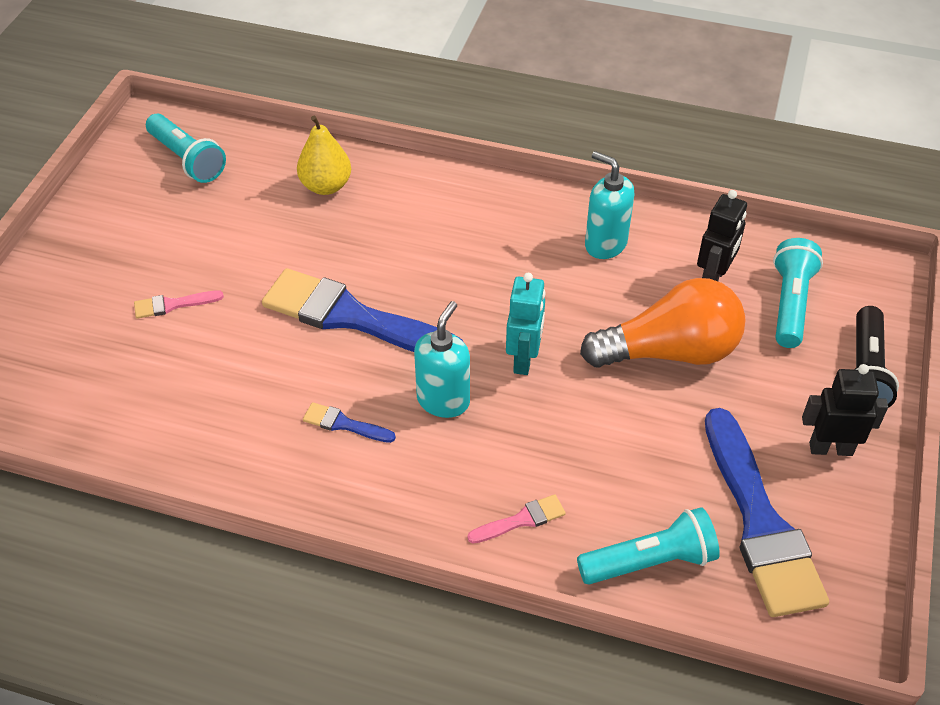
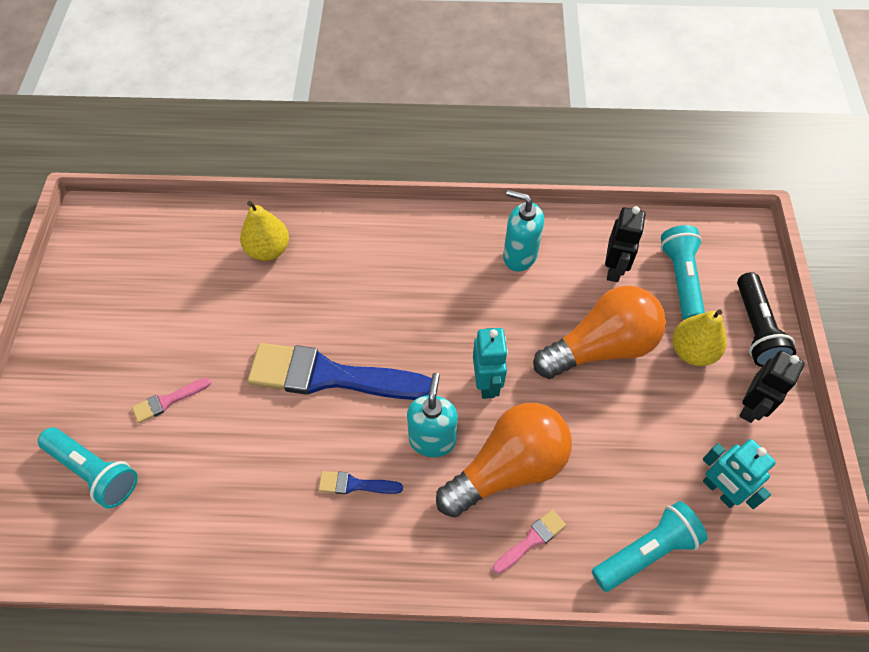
camera: 15 degrees left, 10 degrees up
(187, 159) = (137, 249): turquoise flashlight -> turquoise flashlight (95, 471)
(519, 446) = (508, 468): none -> orange light bulb
(760, 522) = (719, 491): blue brush -> turquoise robot
(777, 378) = (692, 351): none -> yellow pear
(830, 448) = (751, 407): black robot -> black robot turned 135 degrees clockwise

